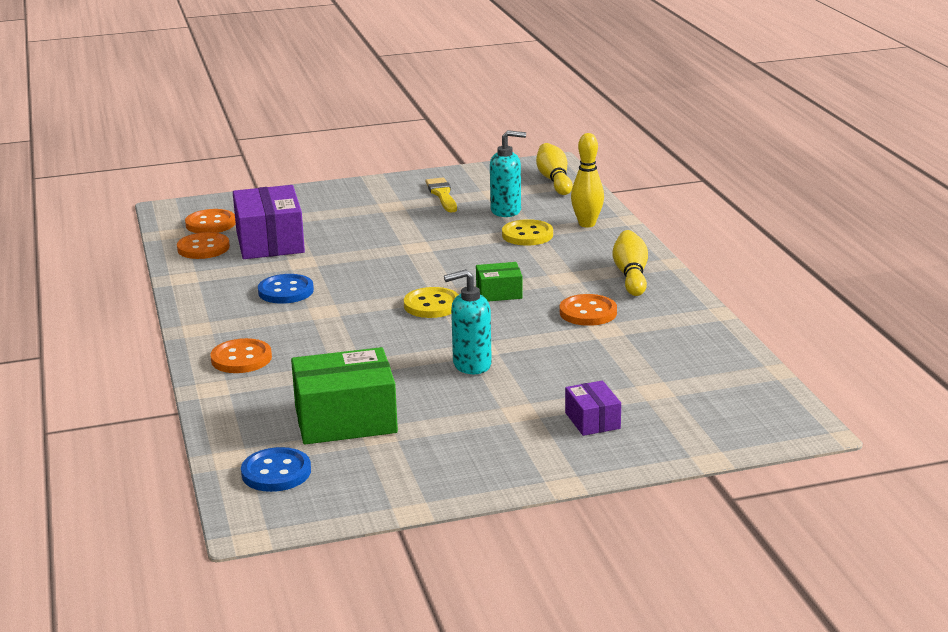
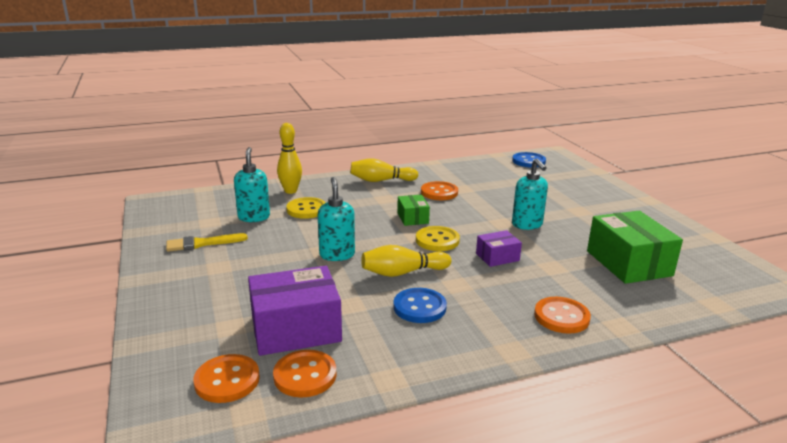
camera: 95 degrees left, 0 degrees up
(276, 472) = (717, 283): blue button -> blue button (528, 161)
(405, 254) = (337, 255): none -> turquoise soap dispenser
(554, 180) = (193, 200): yellow bowling pin -> yellow bowling pin (403, 273)
(592, 420) = (577, 193): purple box -> purple box (497, 257)

